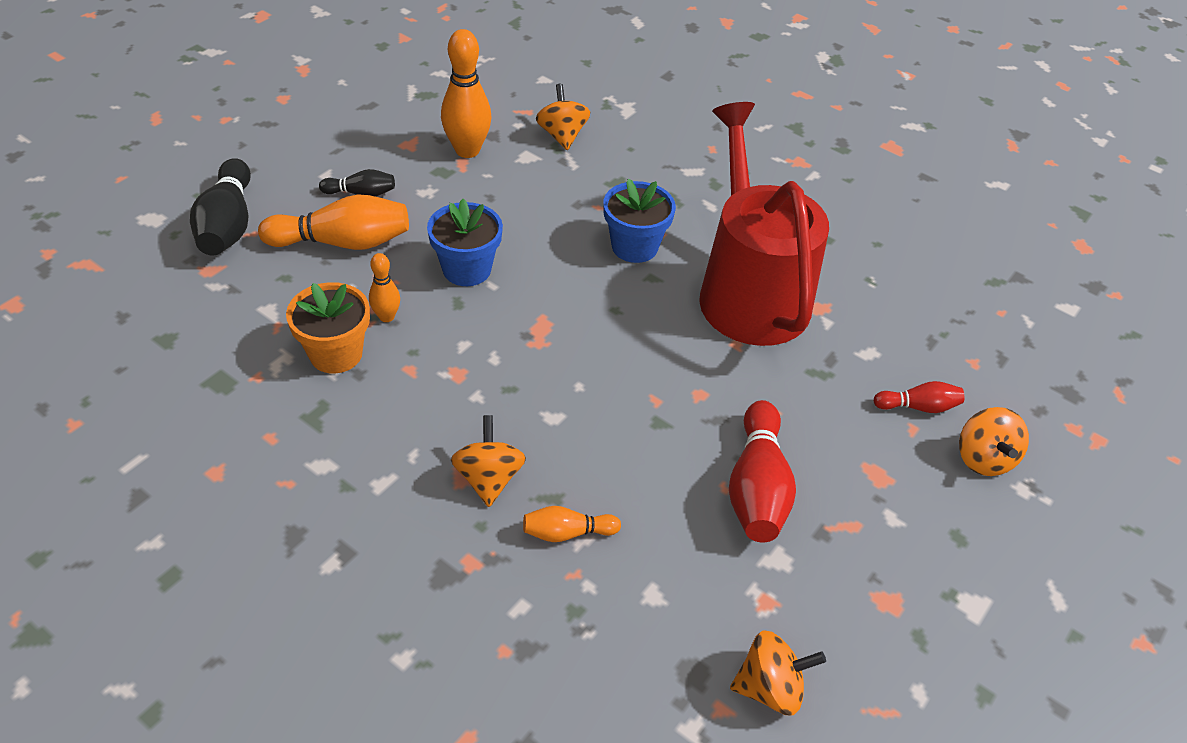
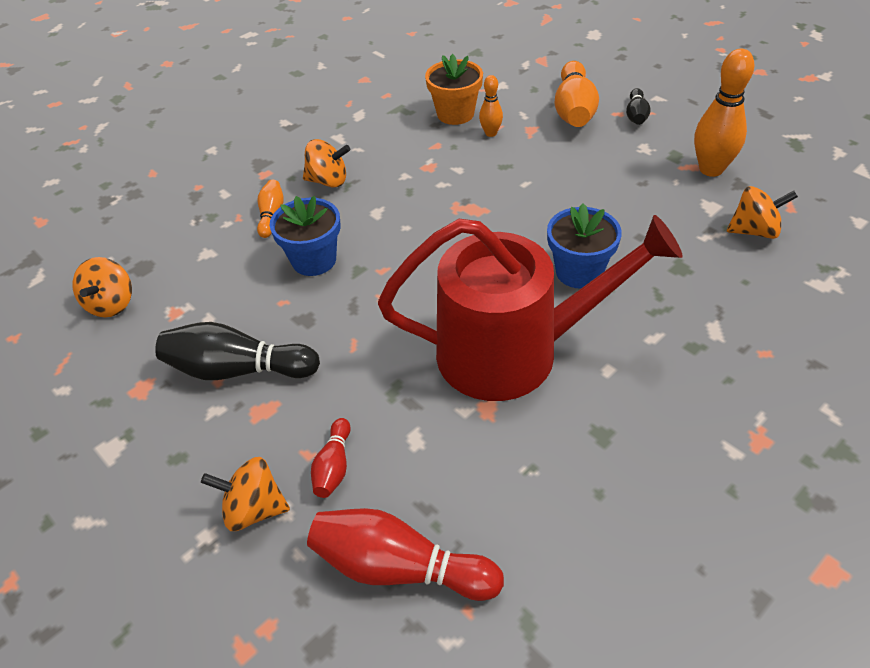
camera: 105 degrees right, 0 degrees up
(228, 225) = (590, 62): black bowling pin -> black bowling pin (237, 369)
(467, 269) = (544, 170): blue flower pot -> blue flower pot (314, 260)
(757, 488) = (275, 322): red bowling pin -> red bowling pin (399, 567)

